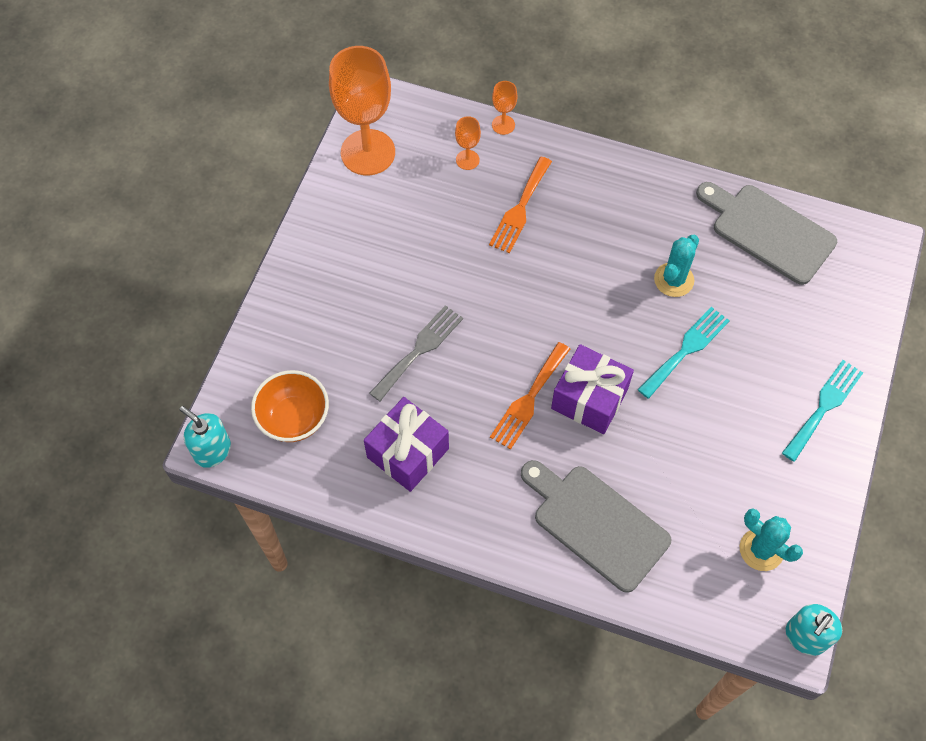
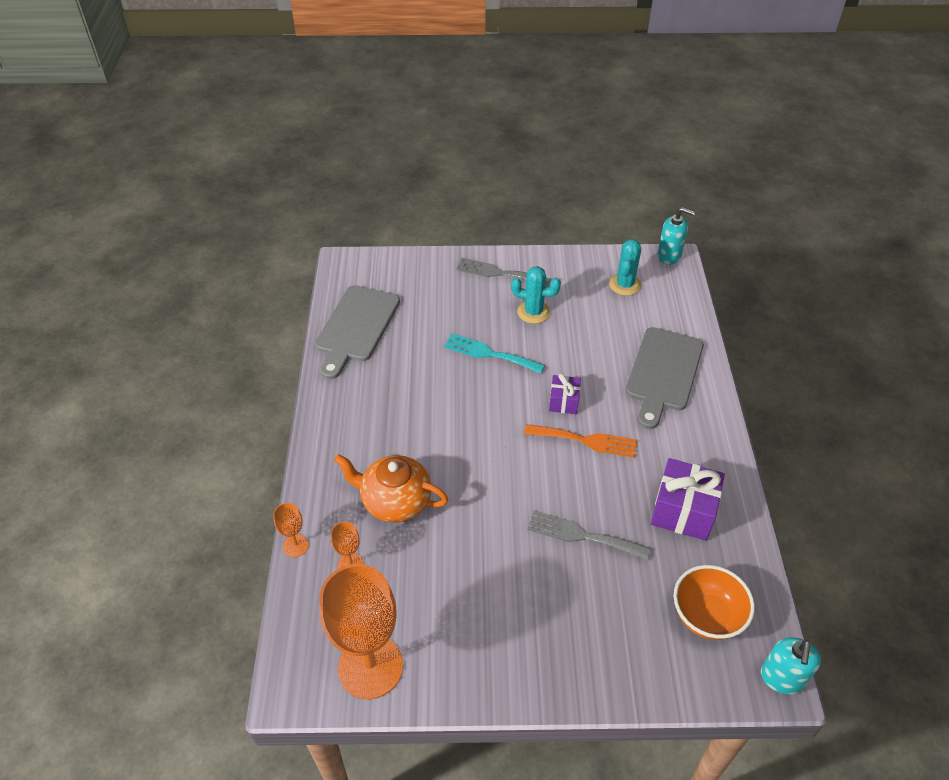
camera: 110 degrees left, 15 degrees down
(520, 209) = (395, 501): orange fork -> orange teapot
(589, 399) = (563, 402): purple gift -> purple gift, size x0.57
(674, 280) = (427, 374): turquoise cactus -> turquoise cactus (533, 312)
(824, 406) = (499, 273): turquoise fork -> grey fork

